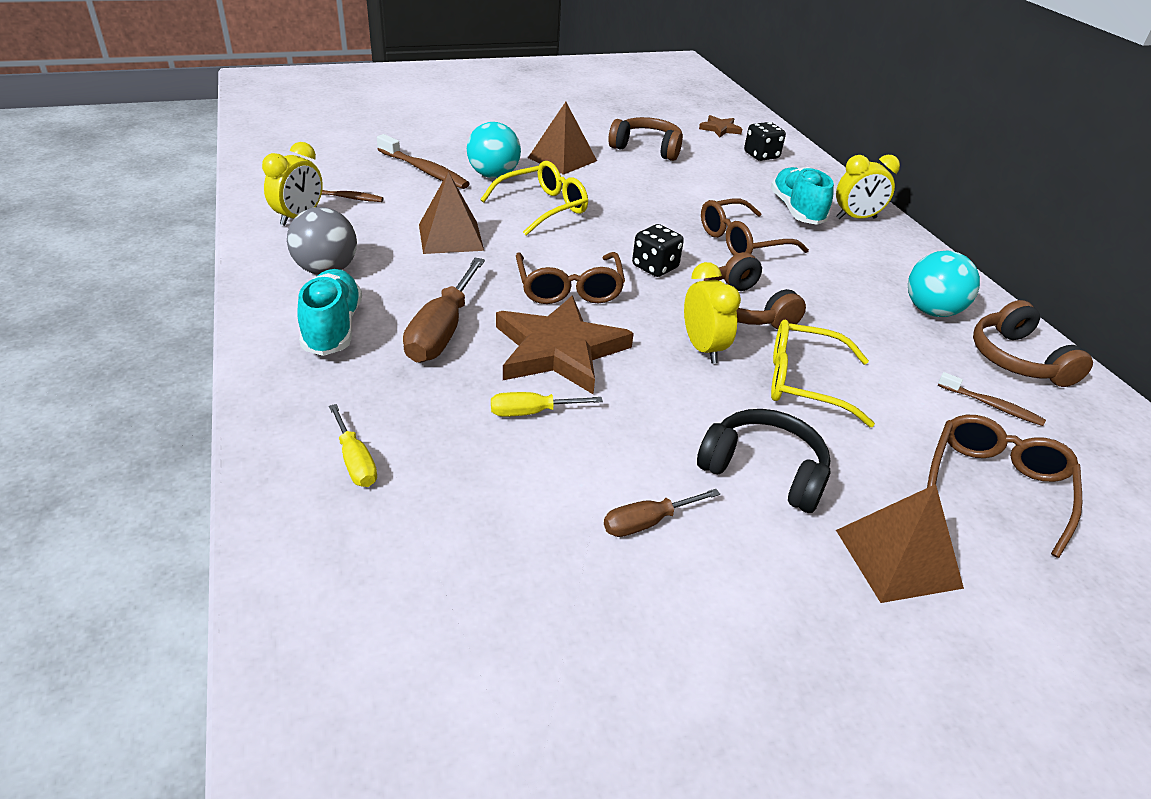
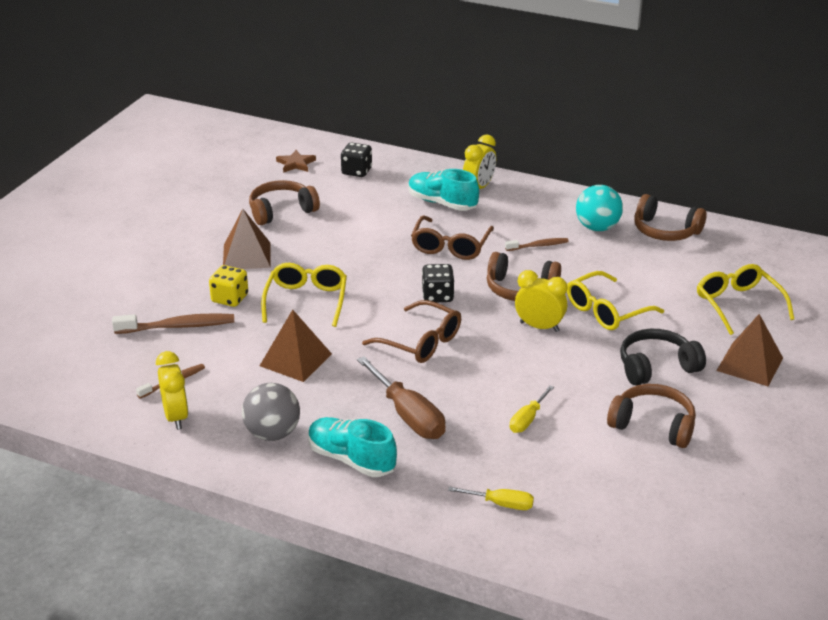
camera: 45 degrees left, 5 degrees down
(493, 175) = (230, 298): turquoise ball -> yellow dice
(559, 350) = (481, 380): brown star -> none
(647, 522) = (653, 425): brown screwdriver -> brown headphones
(992, 406) = (688, 265): brown toothbrush -> brown toothbrush (538, 246)
(995, 486) = (738, 304): brown glasses -> yellow glasses

